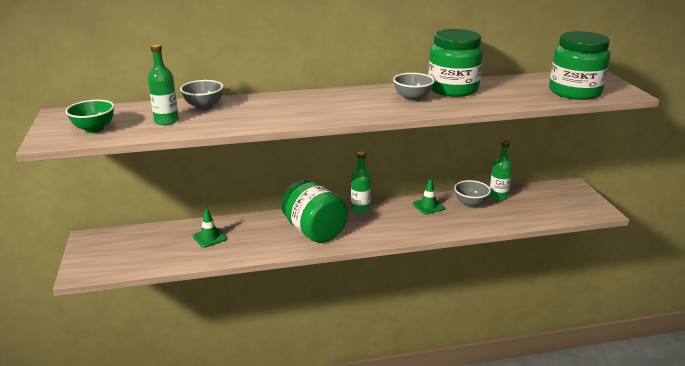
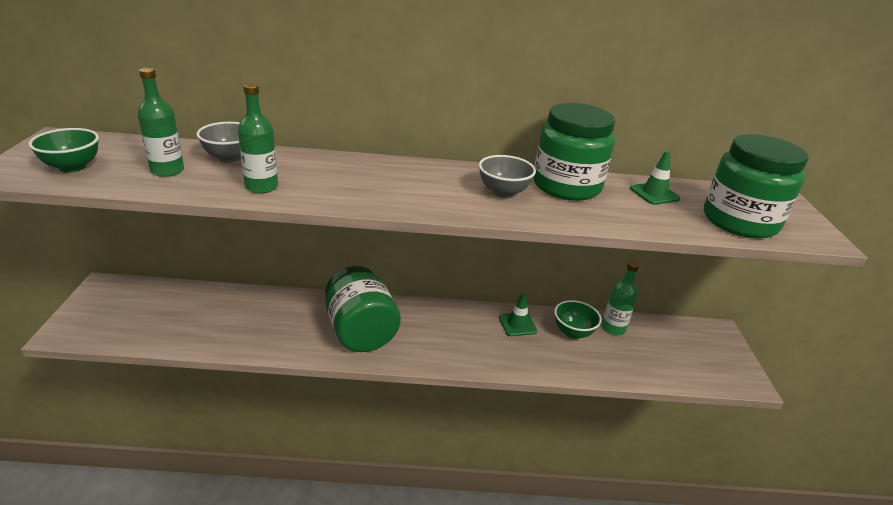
camera: 10 degrees right, 5 degrees up
(209, 237) = (234, 314): green traffic cone -> green traffic cone (654, 194)
(360, 209) = (431, 311): green bottle -> green bottle (261, 187)
(470, 204) = (573, 332): grey bowl -> green bowl

